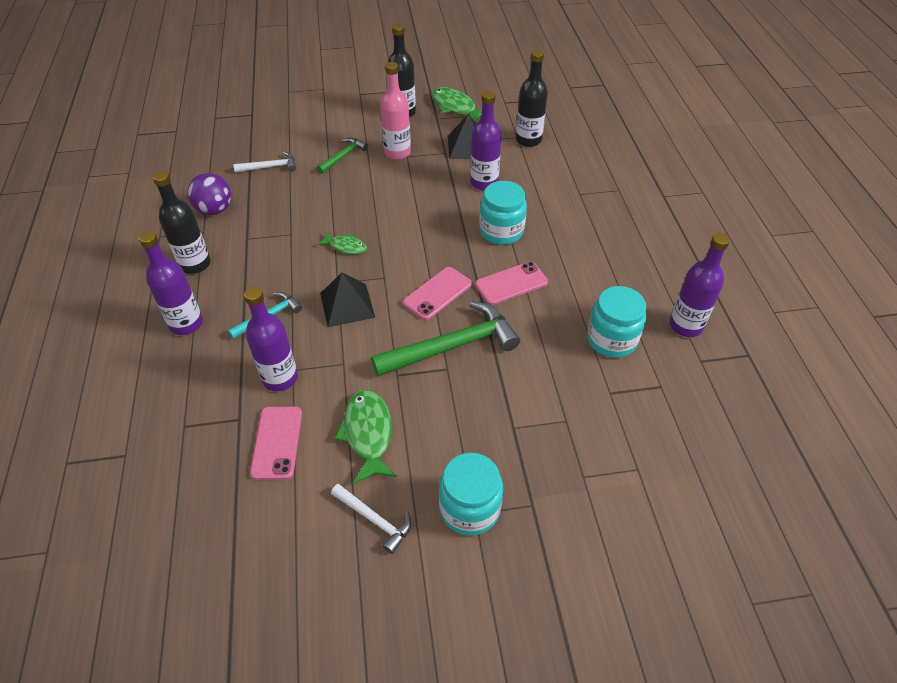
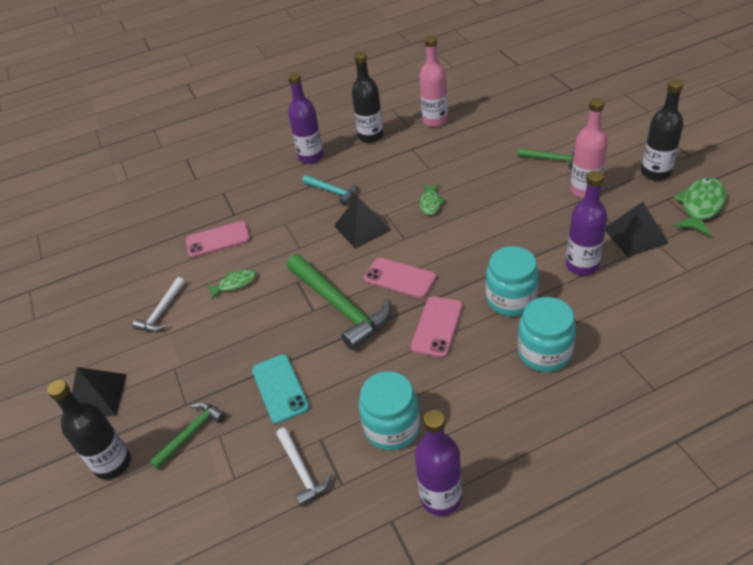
camera: 80 degrees right, 5 degrees down
(214, 210) = (435, 121): purple ball -> pink bottle
(270, 167) = (506, 126): white hammer -> white hammer (302, 471)
(280, 378) = (275, 220): purple bottle -> none
(368, 434) = (235, 283): green fish -> green fish, size x0.59
(469, 508) = (177, 364): turquoise jar -> turquoise jar (544, 352)
(487, 607) = (97, 396): none -> black pyramid
(511, 283) = (437, 327): pink phone -> pink phone turned 60 degrees clockwise
(528, 140) = (690, 281): black bottle -> black bottle (113, 464)
(540, 414) = (280, 388): none -> turquoise phone
(573, 503) = (191, 433): none -> green hammer

